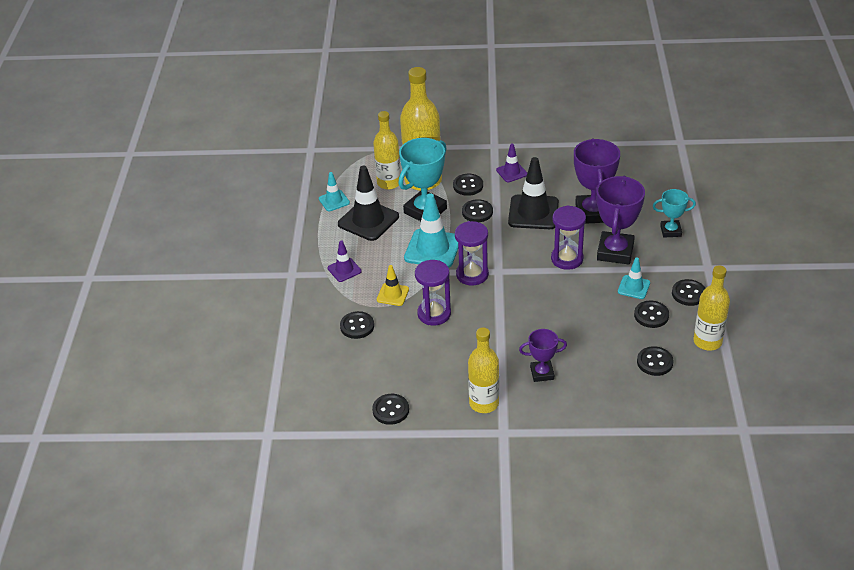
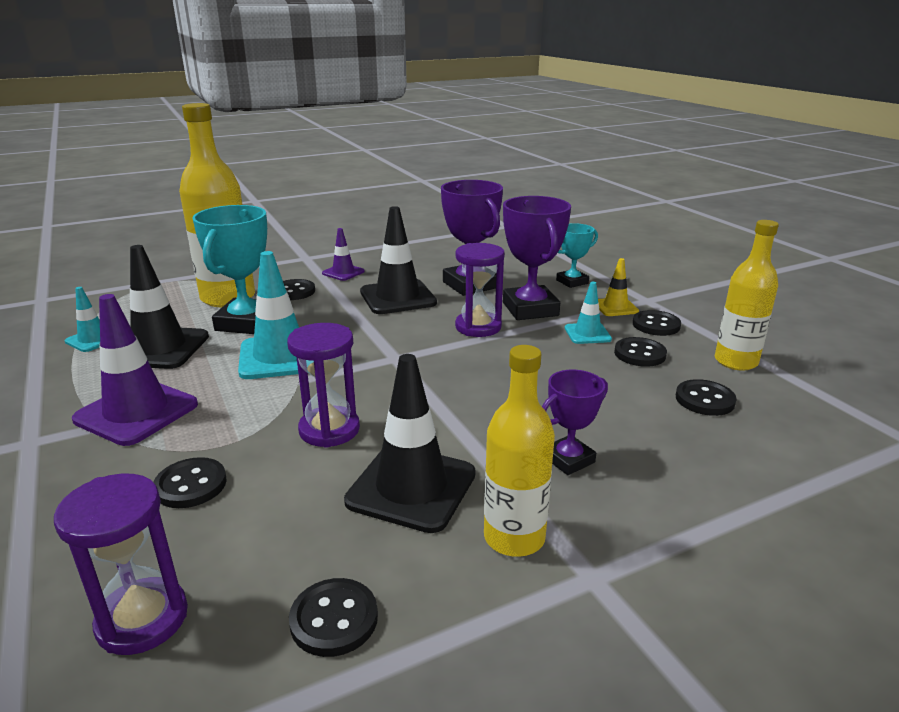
camera: 30 degrees left, 15 degrees down
(344, 270) = (136, 412): purple traffic cone -> purple traffic cone, size x1.85
(389, 183) = (177, 308): yellow bottle -> none
(392, 294) = (241, 423): yellow traffic cone -> yellow traffic cone (615, 307)
(454, 362) = (411, 487): none -> black traffic cone
(472, 274) = (360, 370): purple hourglass -> purple hourglass (142, 619)
(477, 212) = (323, 310): black button -> none

